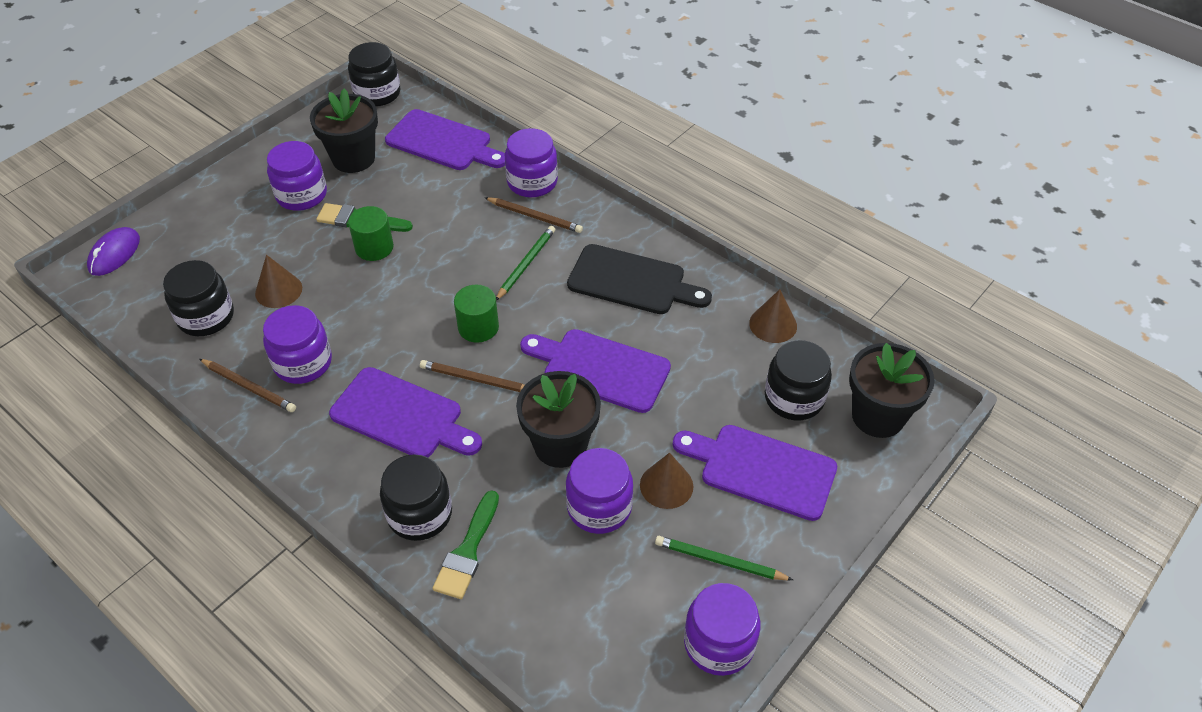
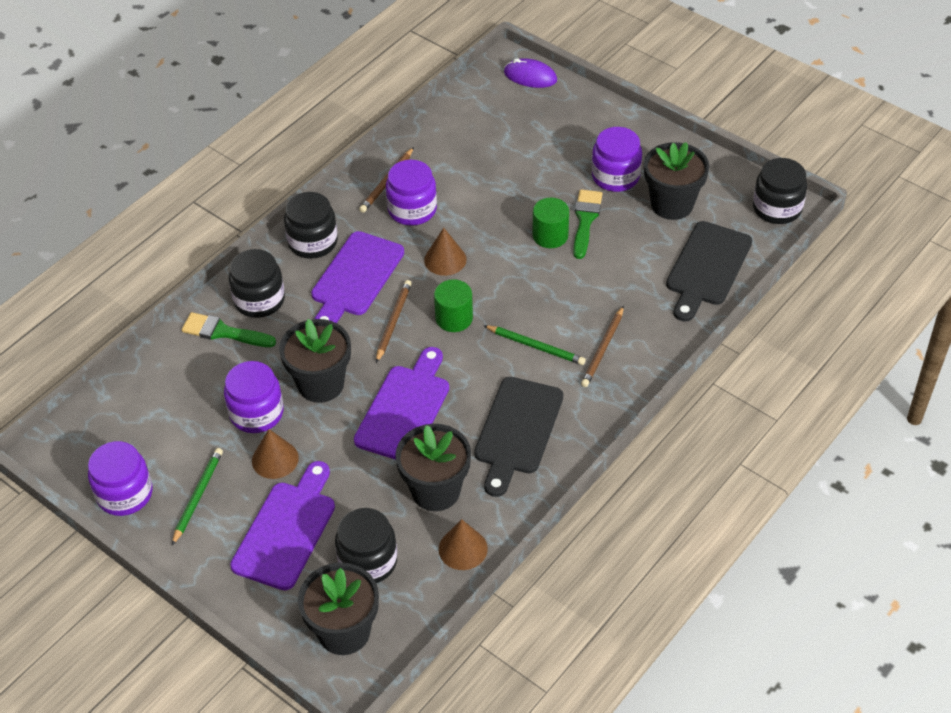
camera: 90 degrees right, 0 degrees up
(206, 317) = (461, 143): black jar -> black jar (313, 242)
(278, 290) = (493, 181): brown cone -> brown cone (445, 259)
(443, 142) = (707, 267): purple cutting board -> black cutting board
(532, 182) = (655, 343): purple jar -> none
(705, 344) = (435, 491): none -> black flower pot

